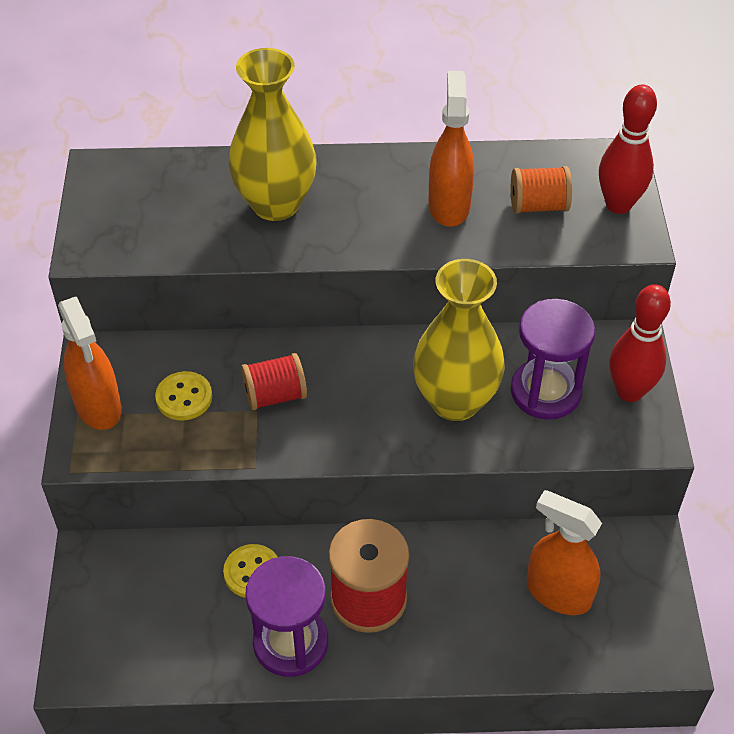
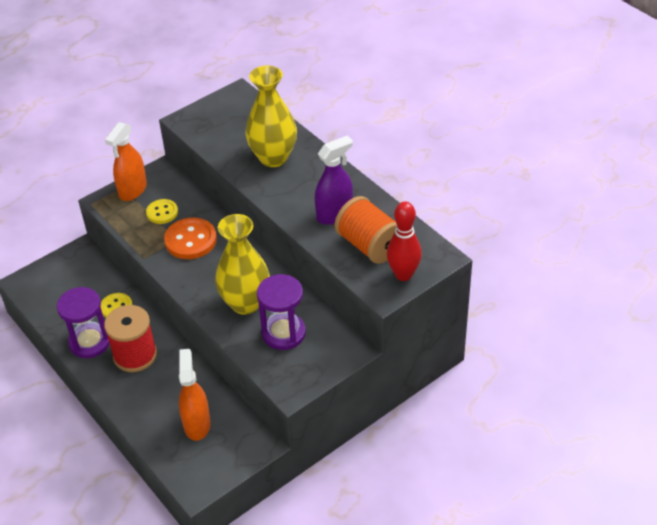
camera: 55 degrees right, 5 degrees down
(275, 395) = (190, 240): red spool -> orange button
(449, 206) = (334, 214): orange spray bottle -> purple spray bottle
(538, 206) = (369, 245): orange spool -> orange spool, size x1.59
(629, 391) = (315, 365): red bowling pin -> none

